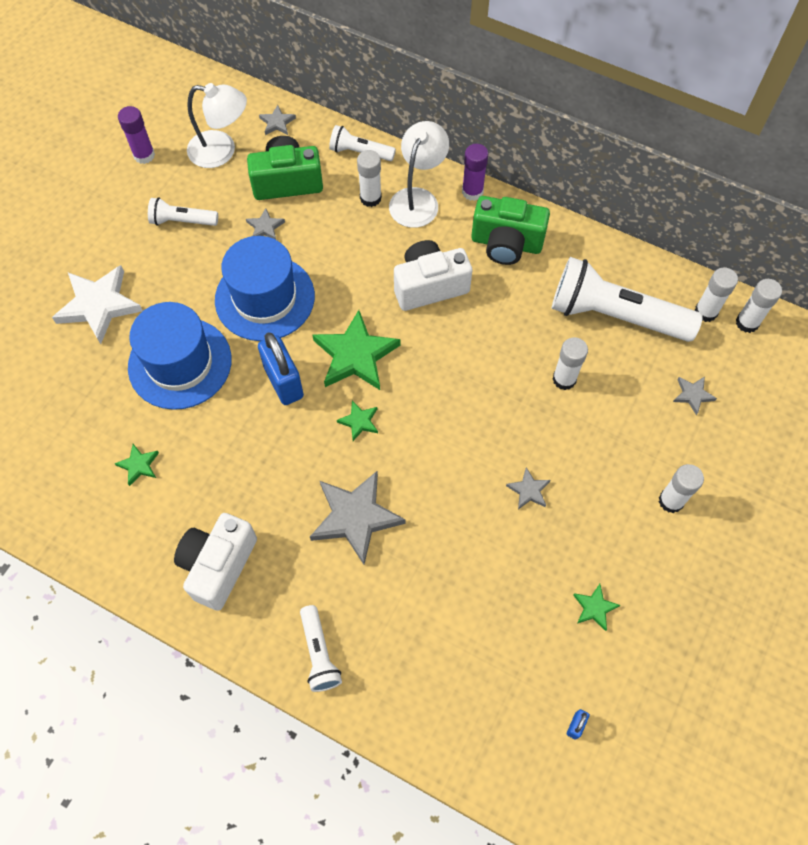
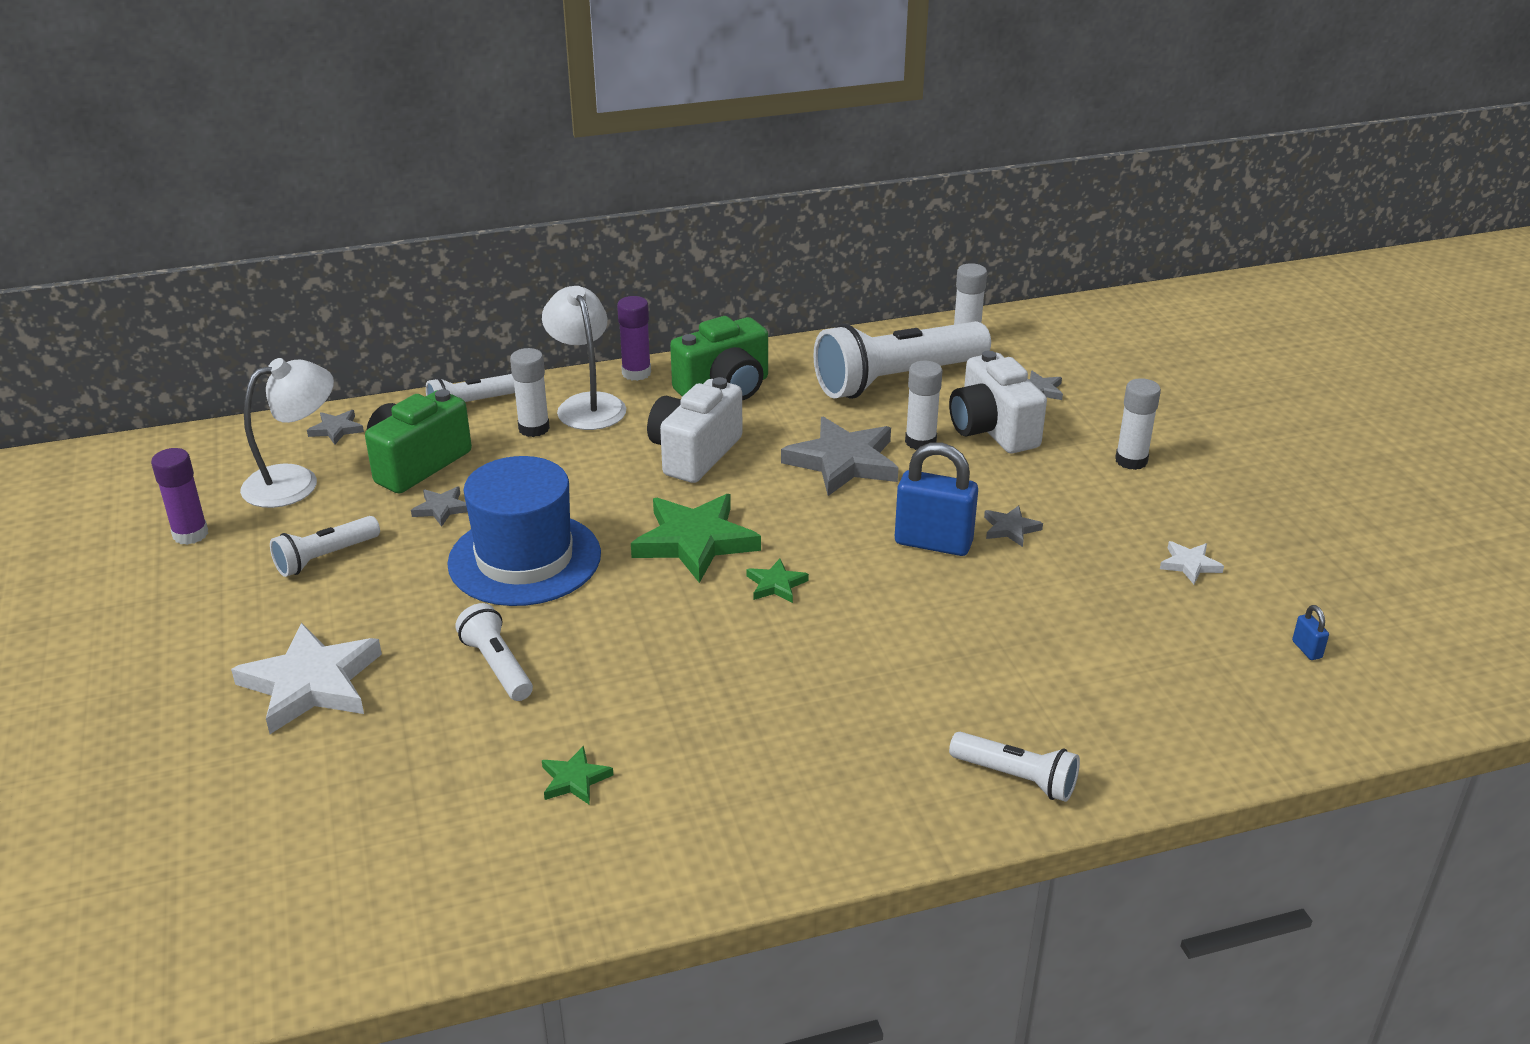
camera: 45 degrees left, 30 degrees down
(180, 363) = (497, 666): blue hat -> white flashlight
(218, 565) = (801, 792): white camera -> white camera (992, 430)
(284, 382) = (647, 606): blue padlock -> blue padlock (933, 543)
(355, 517) = (885, 653): grey star -> grey star (843, 462)
(594, 608) = (1189, 565): green star -> white star
(747, 322) = (1007, 327): white glue stick -> none

